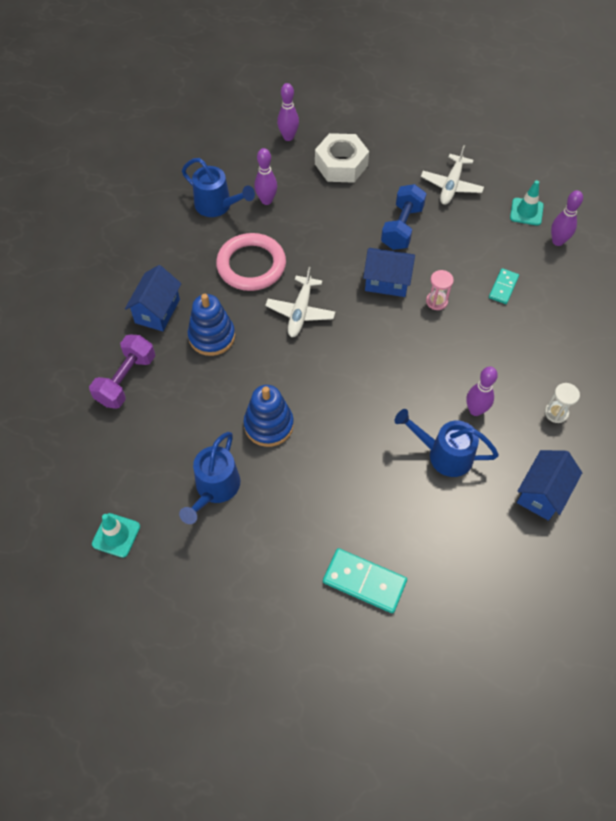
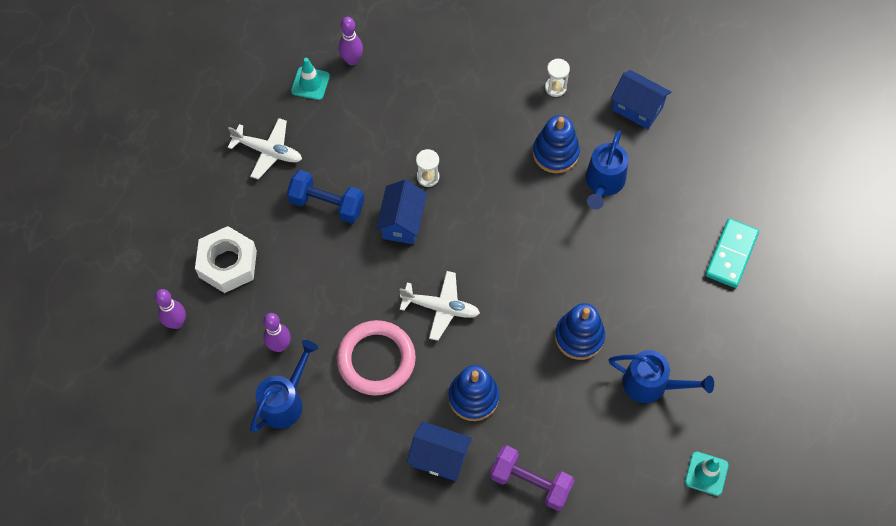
camera: 90 degrees left, 5 degrees up
(436, 301) = (428, 177): pink hourglass -> white hourglass
(475, 410) = (555, 153): purple bowling pin -> blue stacking toy
(503, 287) = (411, 115): turquoise domino -> none

